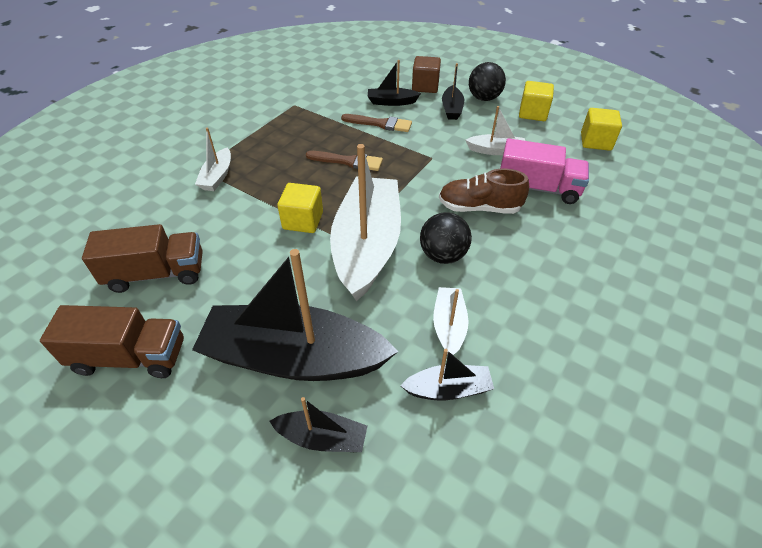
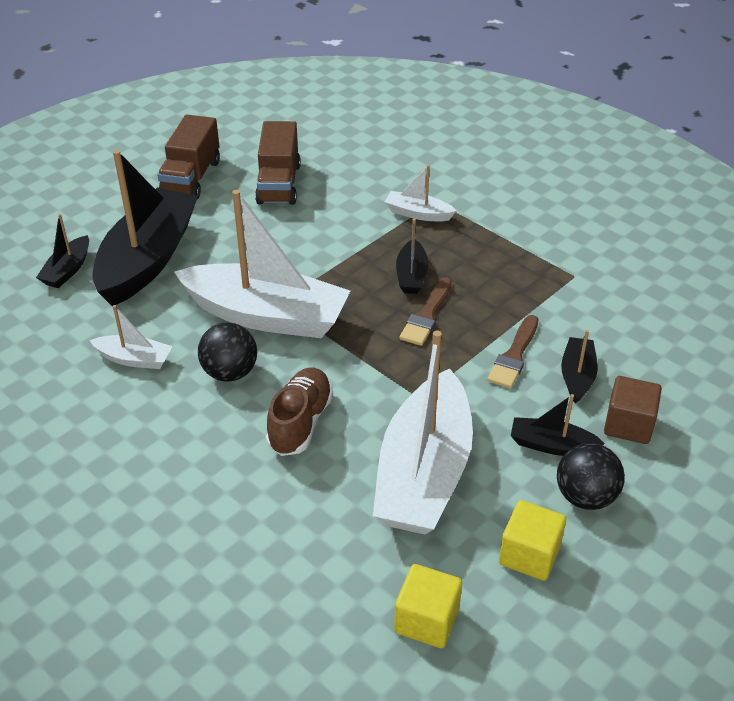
camera: 100 degrees right, 5 degrees down
(303, 220) = (323, 272): yellow cube -> none
(448, 389) = (69, 345): black boat -> black boat (411, 275)
(495, 150) = (424, 472): white boat -> white boat, size x2.21
(538, 188) = (323, 497): pink truck -> none

